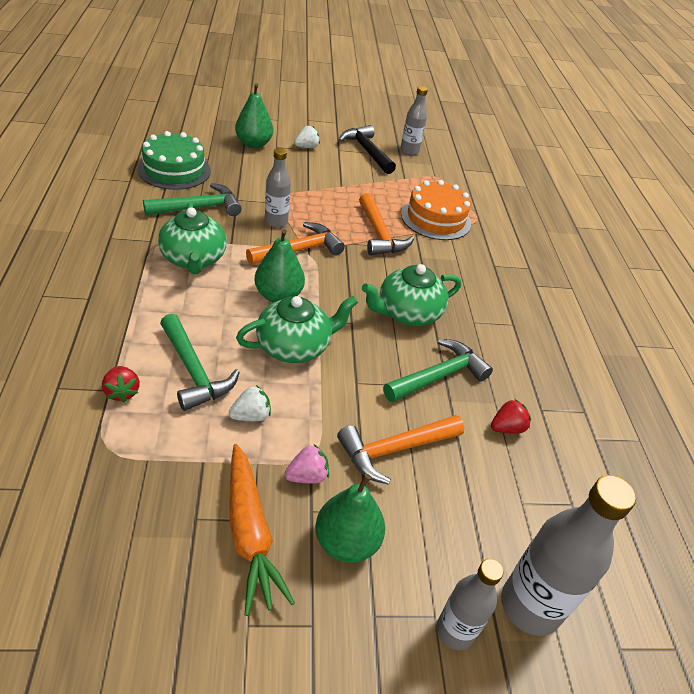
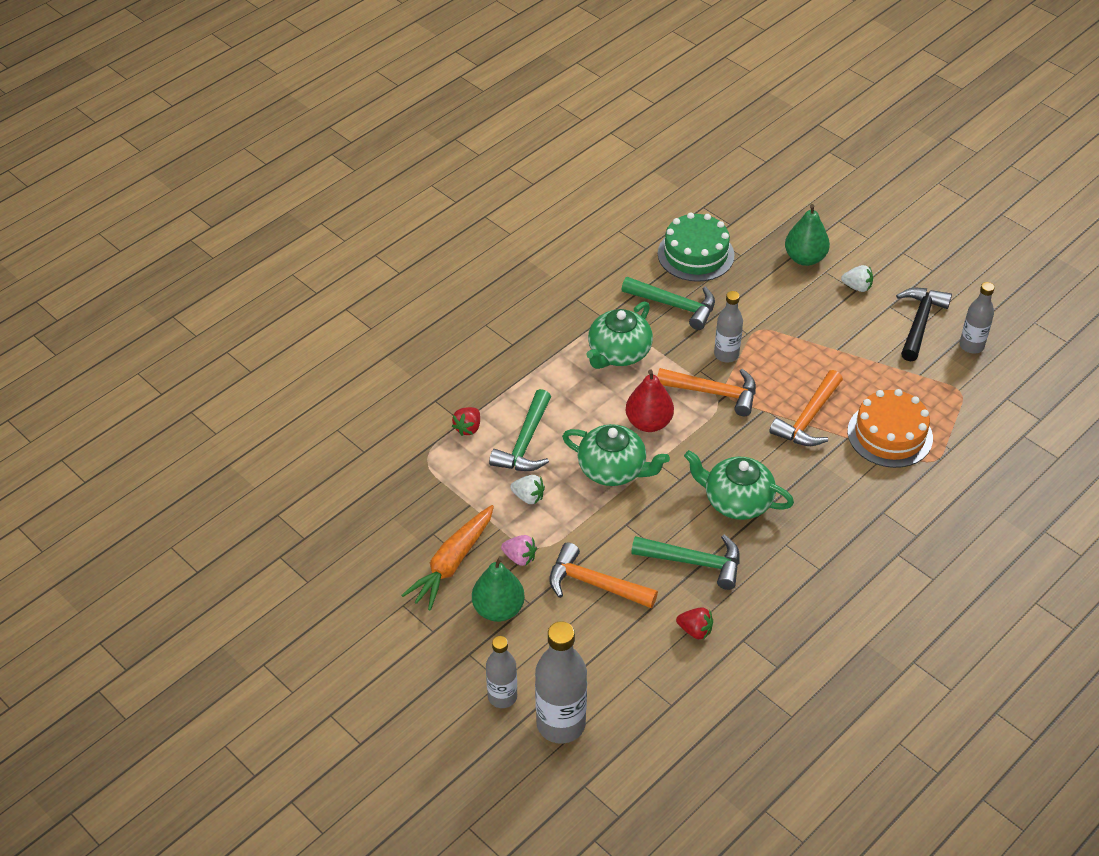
camera: 55 degrees right, 5 degrees up
(278, 296) = (648, 423): green pear -> red pear

